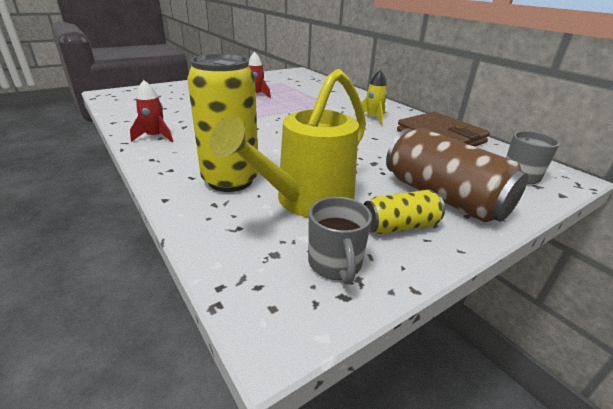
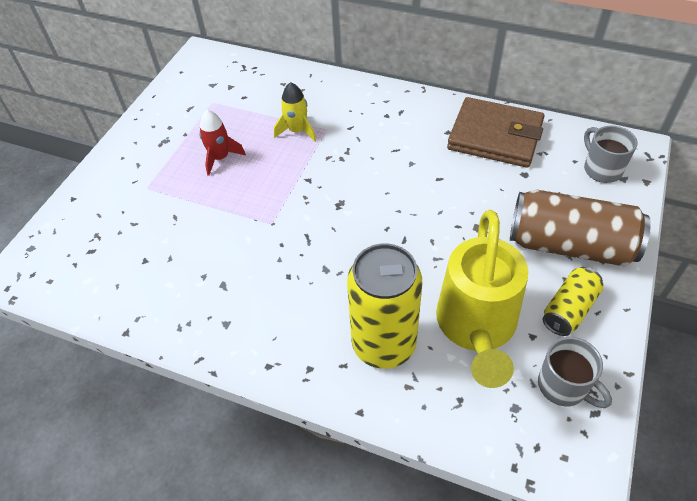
camera: 30 degrees left, 20 degrees up
(155, 137) = (218, 326): red rocket -> none
(373, 118) = (402, 134): yellow rocket -> yellow rocket (297, 131)

